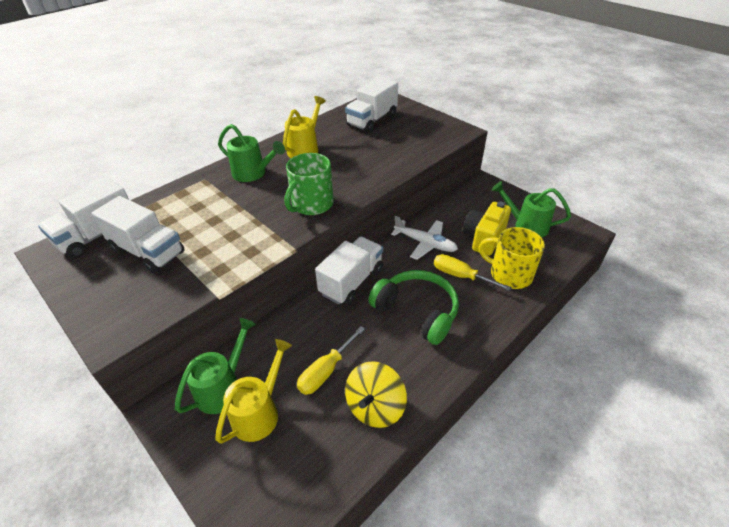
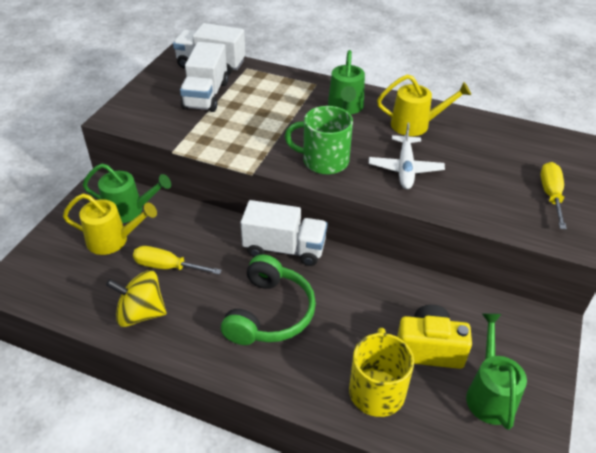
camera: 65 degrees right, 0 degrees up
(372, 120) = (521, 155): white truck -> none
(425, 243) = (380, 292): white plane -> white plane (405, 168)
(461, 276) = (345, 340): yellow screwdriver -> yellow screwdriver (551, 195)

